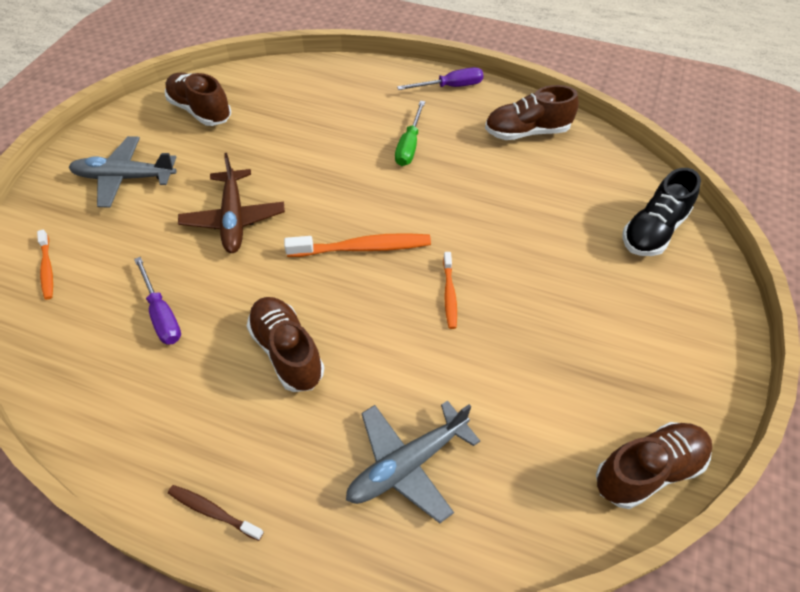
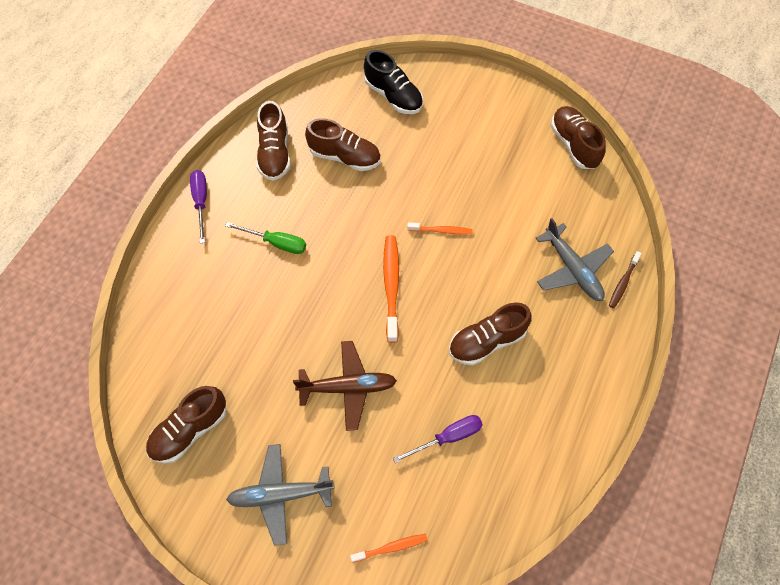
camera: 85 degrees left, 10 degrees up
(124, 178) = (280, 495): grey plane -> grey plane turned 75 degrees clockwise
(213, 512) = (607, 385): brown toothbrush -> brown toothbrush (623, 282)
(540, 191) = (345, 156): none -> brown shoe

